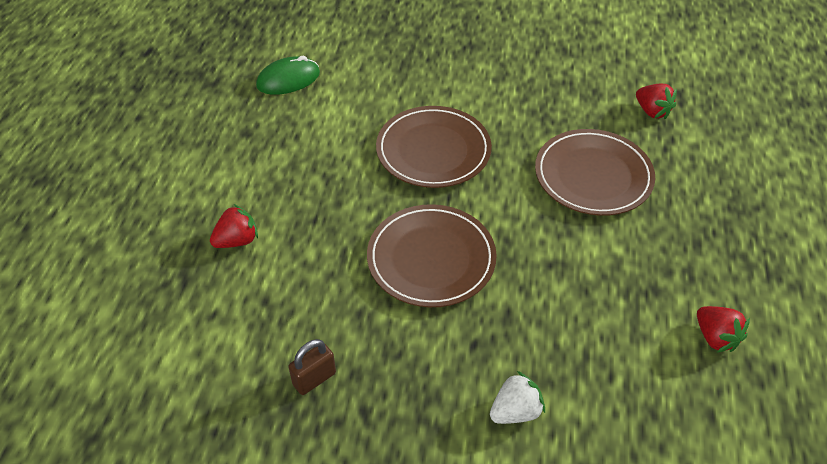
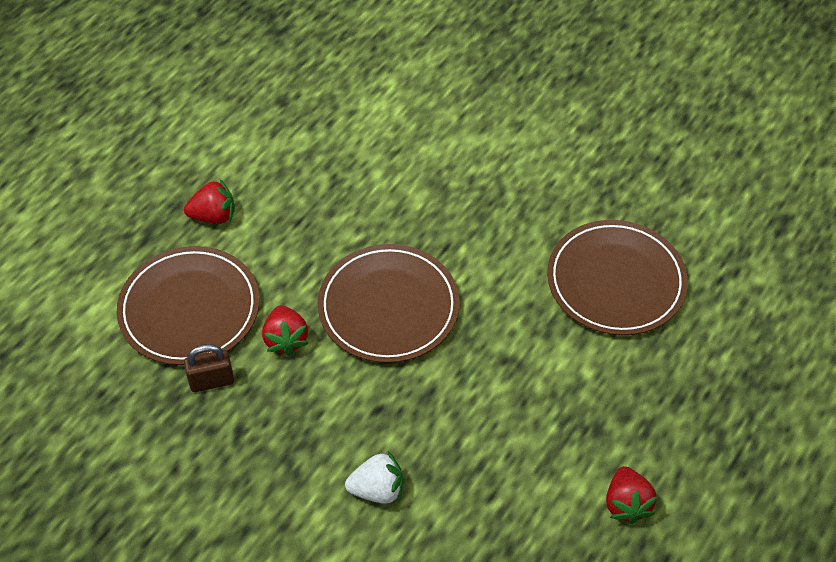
camera: 25 degrees right, 5 degrees up
(288, 79) = (357, 53): green mouse -> none
(433, 150) = (461, 189): brown plate -> brown plate (189, 309)
(652, 111) = (736, 230): red strawberry -> red strawberry (286, 339)

